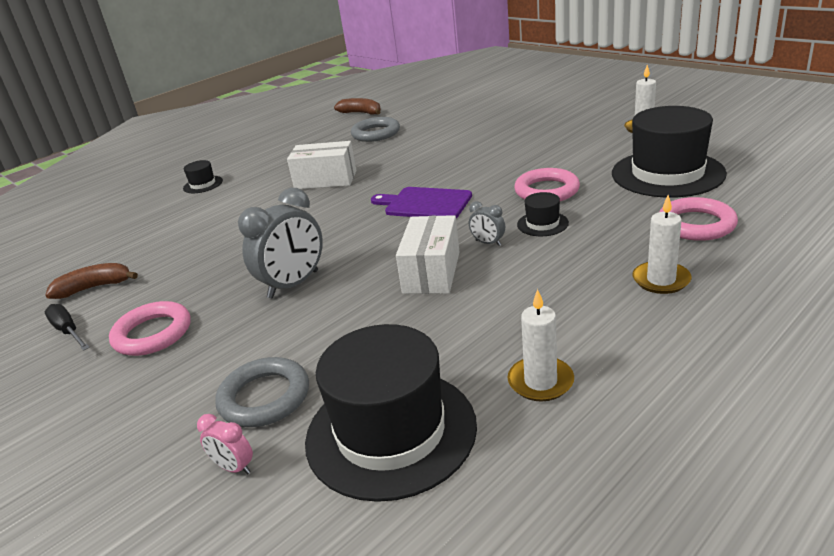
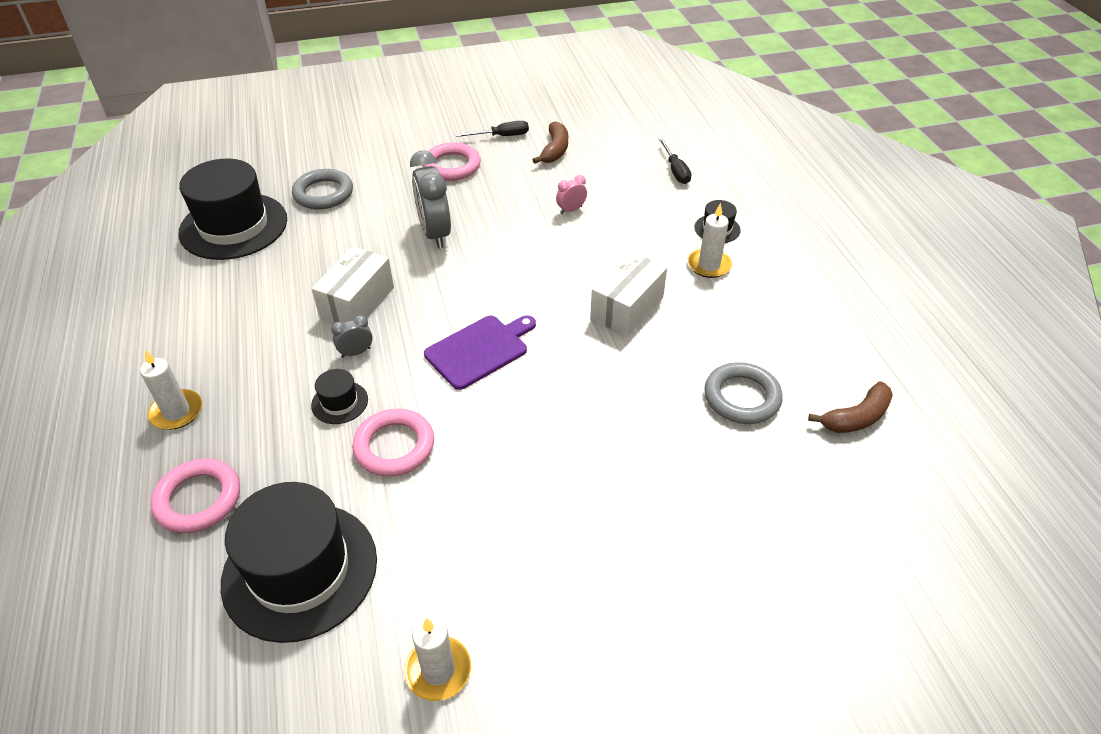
camera: 115 degrees right, 15 degrees up
(117, 222) = (675, 170): none -> black screwdriver
(234, 467) = (284, 174): pink clock -> pink clock (571, 210)
(431, 272) = (357, 303): white box -> white box turned 75 degrees clockwise
(540, 381) = (185, 293): white candle -> white candle (709, 265)

